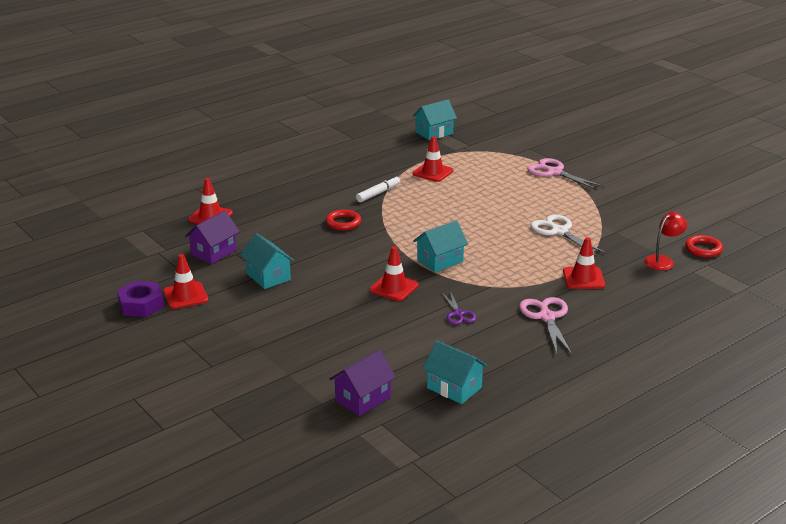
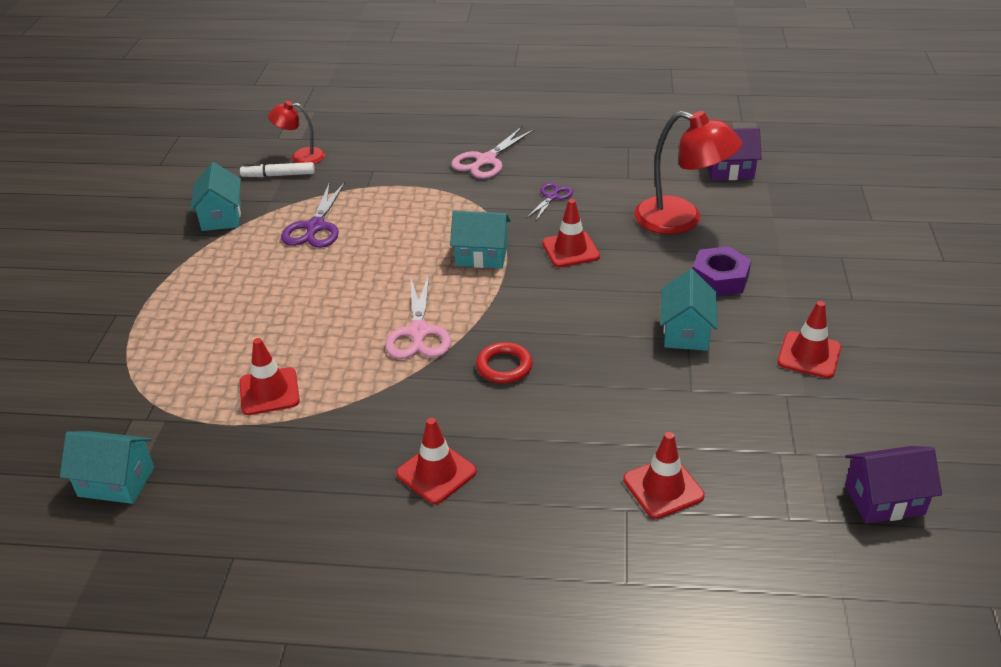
camera: 135 degrees left, 10 degrees up
(141, 305) = (874, 369): purple nut -> purple nut (719, 279)
(214, 252) = (718, 408): purple house -> purple house (884, 499)
(350, 340) = (681, 220): none -> red lamp
(378, 193) = (392, 394): white marker -> white marker (278, 175)
(454, 388) = (645, 147): turquoise house -> turquoise house (221, 217)
(554, 172) = (154, 303): pink scissors -> pink scissors (418, 332)
(559, 231) = (315, 227): white scissors -> purple scissors
(583, 278) = (393, 175): red traffic cone -> red traffic cone (436, 473)
(703, 249) = (248, 149): red ring -> none

